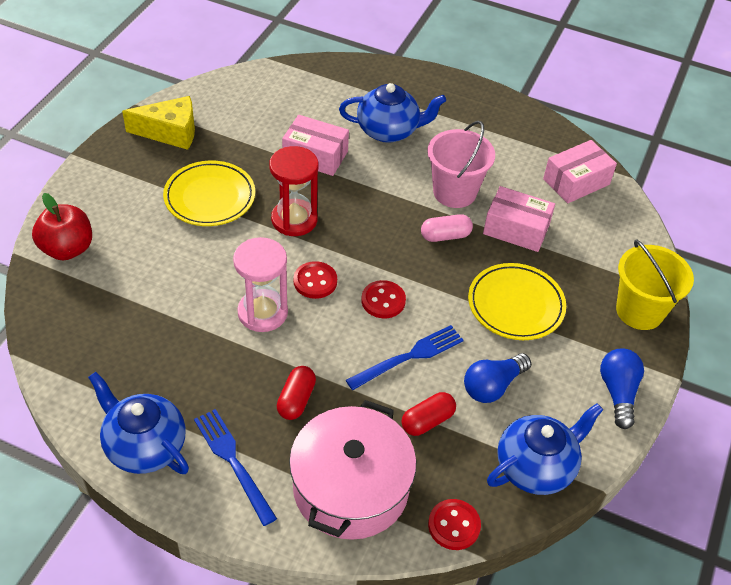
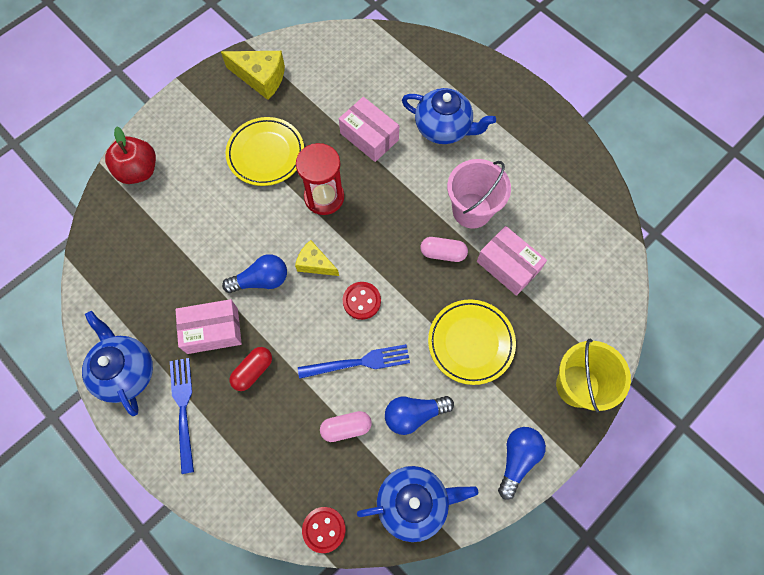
camera: 25 degrees right, 20 degrees up
(262, 312) = (261, 280): pink hourglass -> blue light bulb
(315, 281) = (315, 264): red button -> yellow cheese
(351, 488) = (260, 465): pink pot -> none
(427, 421) = (346, 428): red capsule -> pink capsule
(576, 182) = (587, 232): pink box -> pink box (212, 330)

